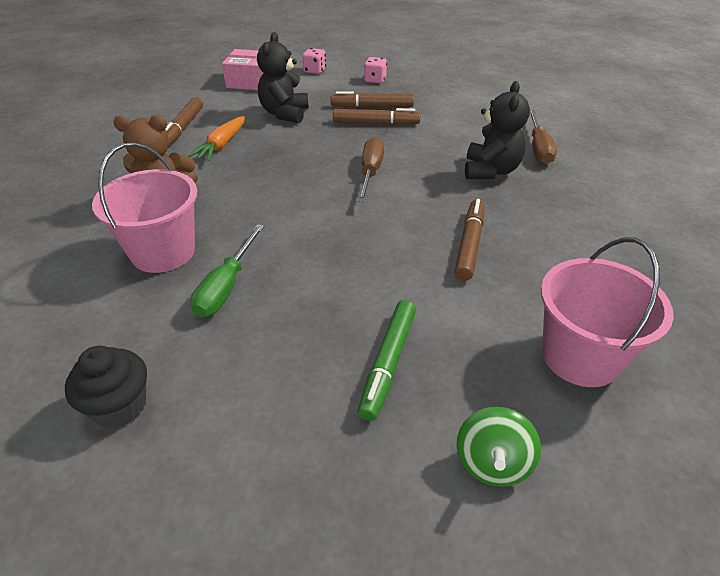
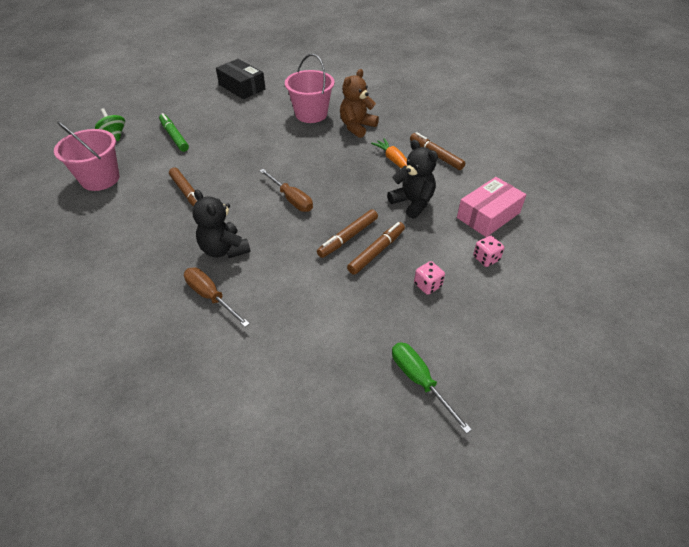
camera: 130 degrees right, 5 degrees up
(119, 406) = (242, 87): black cupcake -> black box
(226, 286) = (266, 120): green screwdriver -> green screwdriver (419, 381)

